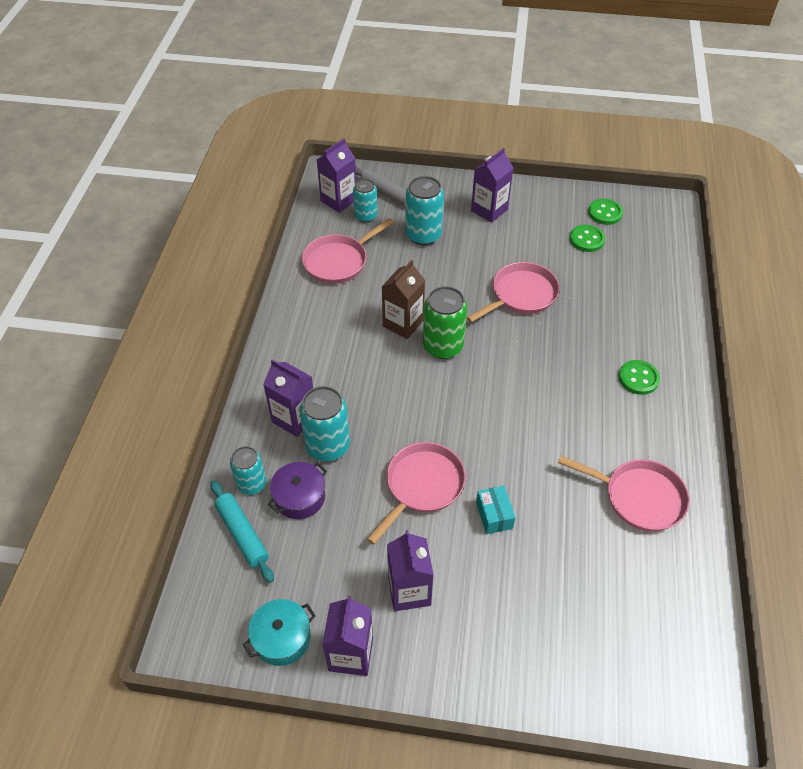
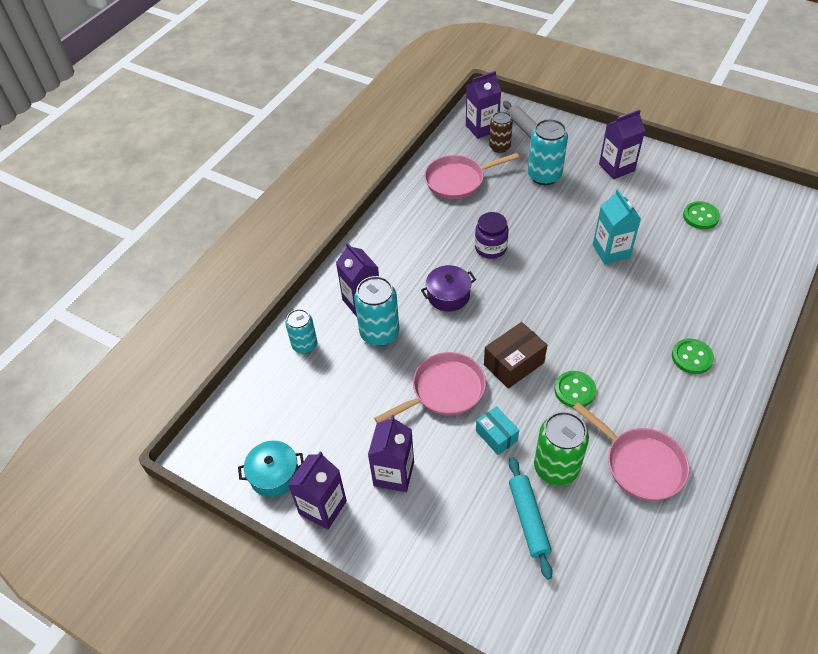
camera: 25 degrees right, 0 degrees up
(242, 534) = (280, 382): turquoise rolling pin -> turquoise rolling pin (528, 519)
(299, 497) = (338, 367): purple pot -> purple pot (448, 295)
(366, 216) = (499, 147): turquoise can -> brown can
(403, 323) = (490, 248): brown carton -> purple jar
(443, 346) = (517, 277): green can -> green can (556, 468)
(478, 436) = (513, 364): none -> brown box
(494, 515) = (496, 436): turquoise box -> turquoise box turned 45 degrees counterclockwise
(520, 295) = (611, 251): pink pan -> turquoise carton
(605, 213) = (731, 196): green button -> green button (574, 390)

